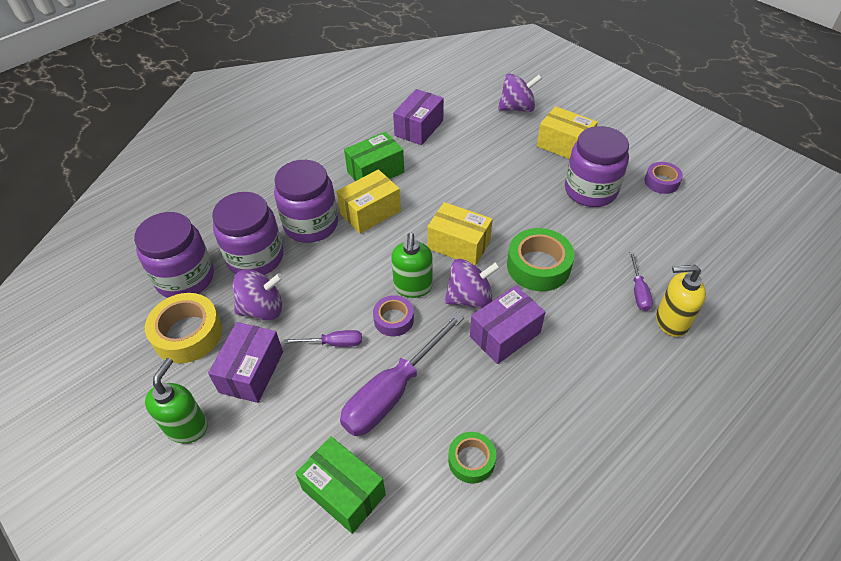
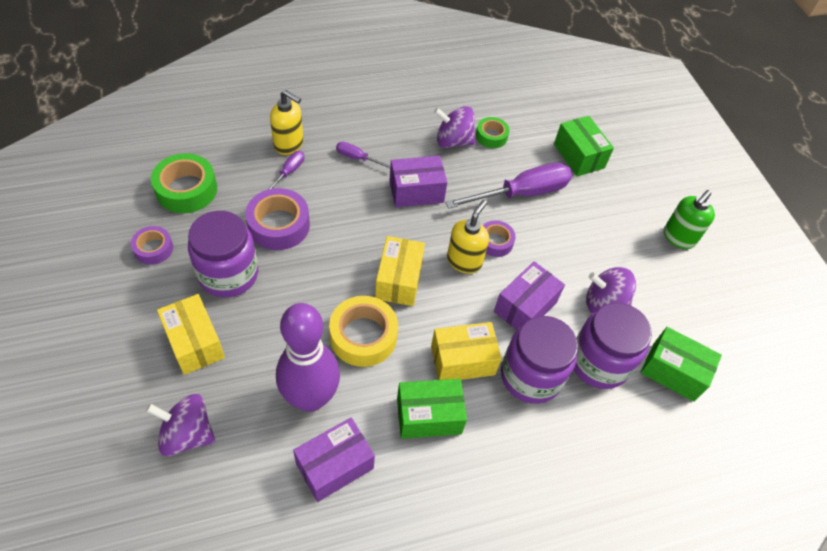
camera: 160 degrees left, 5 degrees up
(185, 278) = (673, 372): purple jar -> green box
(188, 334) = (674, 311): yellow tape -> yellow tape (363, 336)
(251, 372) = (624, 254): purple box -> purple box (525, 307)
(334, 343) = (551, 246): purple screwdriver -> purple screwdriver (358, 158)
(413, 287) = (464, 261): green soap dispenser -> yellow soap dispenser
(459, 245) = (399, 280): yellow box -> yellow box turned 45 degrees clockwise
(461, 150) = (310, 398): none -> purple bowling pin
(470, 298) = (423, 229): purple spinning top -> purple spinning top (453, 141)
(538, 266) = (346, 228): green tape -> green tape (186, 189)
(594, 241) = (279, 225): none -> purple tape

